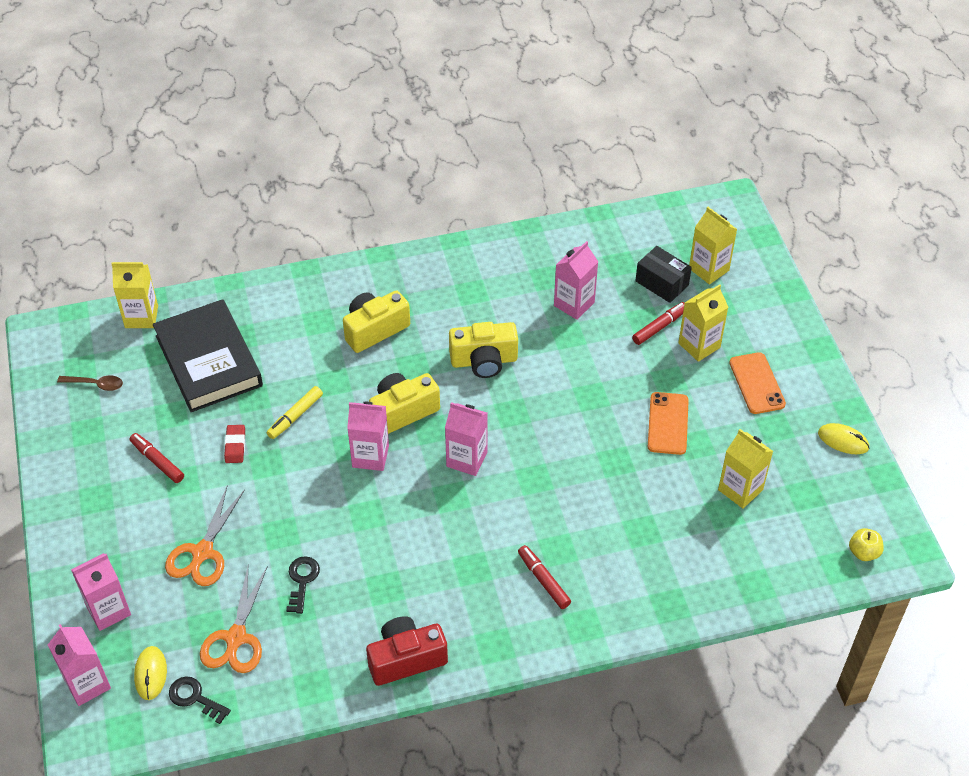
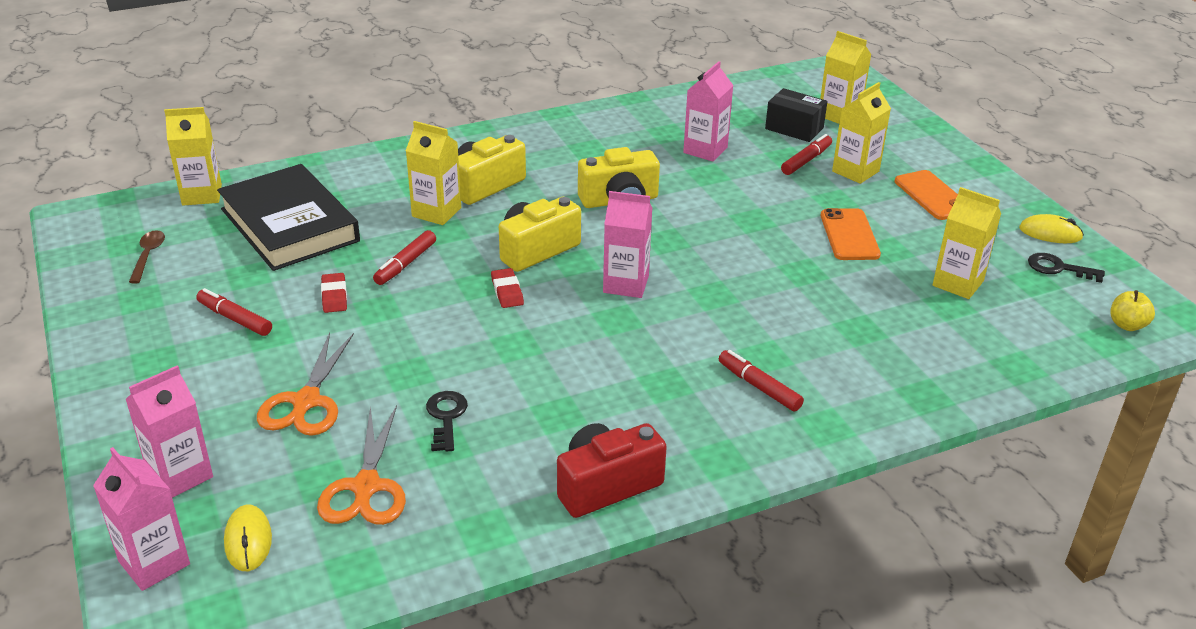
camera: 10 degrees left, 15 degrees down
(95, 384) = (148, 256): brown spoon -> brown spoon turned 90 degrees counterclockwise
(194, 698) = (316, 562): black key -> black key (1058, 268)
(295, 416) = (405, 264): yellow marker -> red marker
(329, 358) = (436, 212): none -> yellow carton
(370, 456) = (507, 291): pink carton -> red eraser

